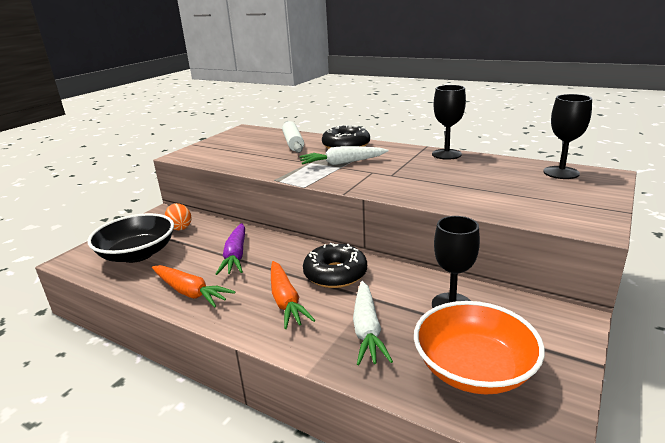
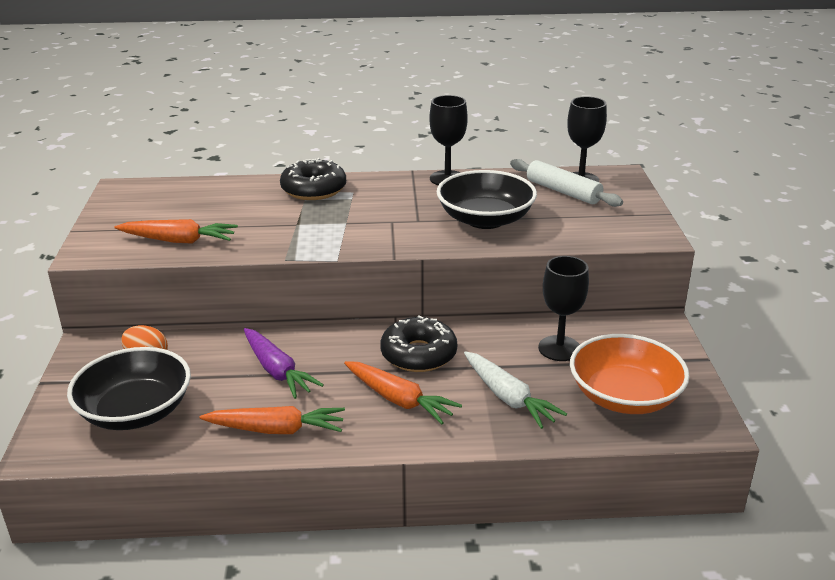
camera: 35 degrees left, 5 degrees up
(232, 158) = (179, 240): none -> orange carrot
(293, 143) = (233, 198): white rolling pin -> white rolling pin (563, 192)
(342, 163) = (341, 216): white carrot -> none
(443, 184) = (485, 219): none -> black bowl

